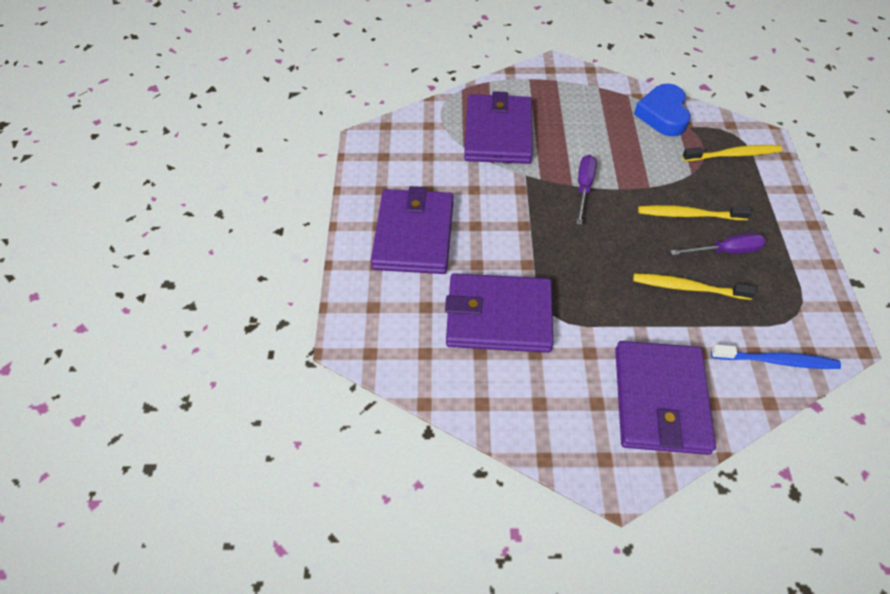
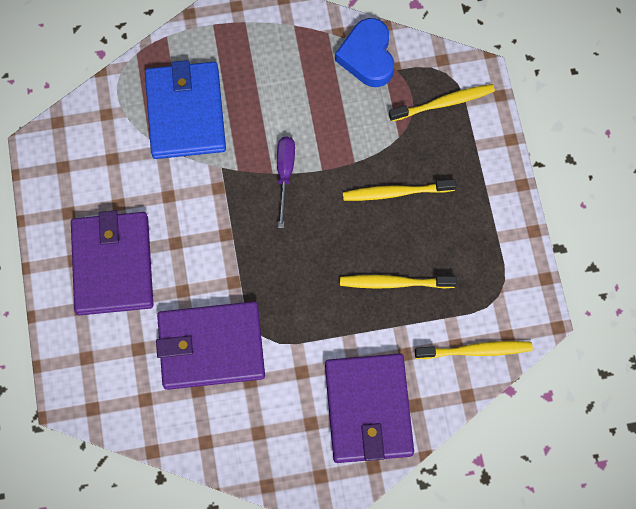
camera: 10 degrees left, 15 degrees up
(498, 133) = (185, 112): purple wallet -> blue wallet
(725, 251) = (432, 232): purple screwdriver -> none
(776, 361) = (475, 351): blue toothbrush -> yellow toothbrush

